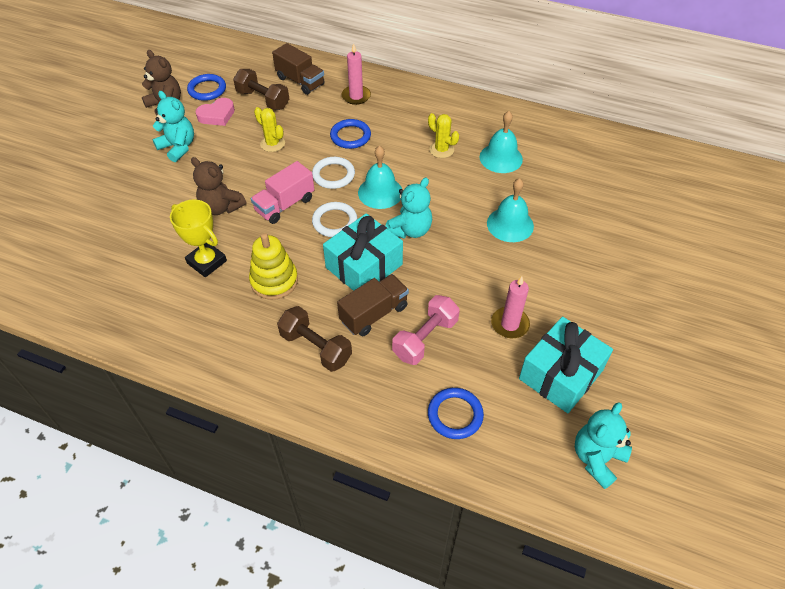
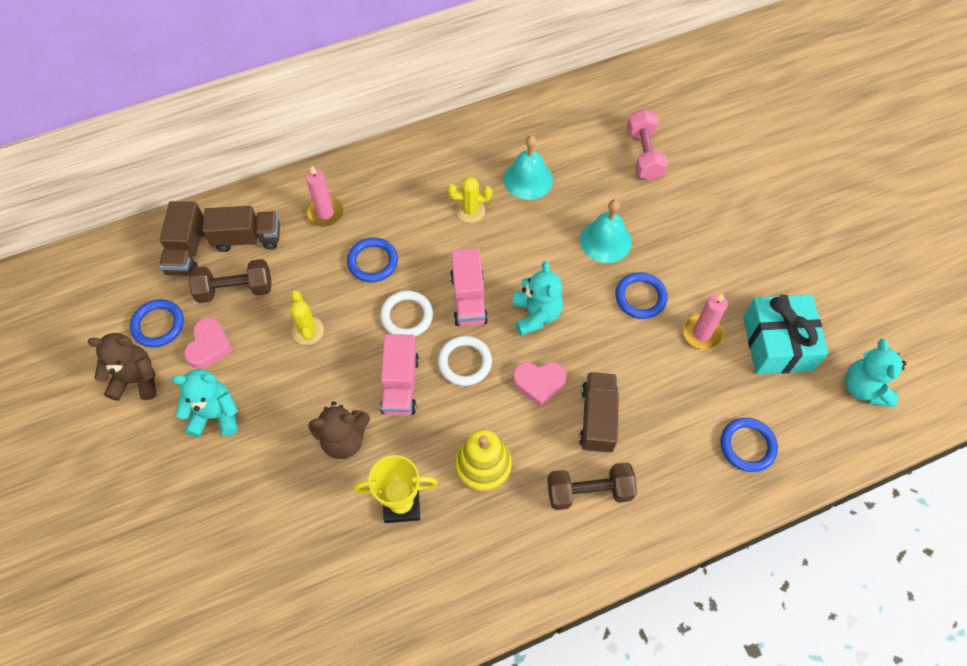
camera: 45 degrees left, 10 degrees up
(264, 67) = (187, 250): none -> brown truck
(272, 144) = (308, 331): yellow cactus -> yellow cactus turned 75 degrees clockwise
(364, 266) = (539, 382): turquoise gift -> pink heart
(380, 192) = (468, 299): turquoise bell -> pink truck
(425, 338) = (658, 403): pink dumbbell -> pink dumbbell (644, 154)
(492, 272) = (640, 297): none -> blue ring

